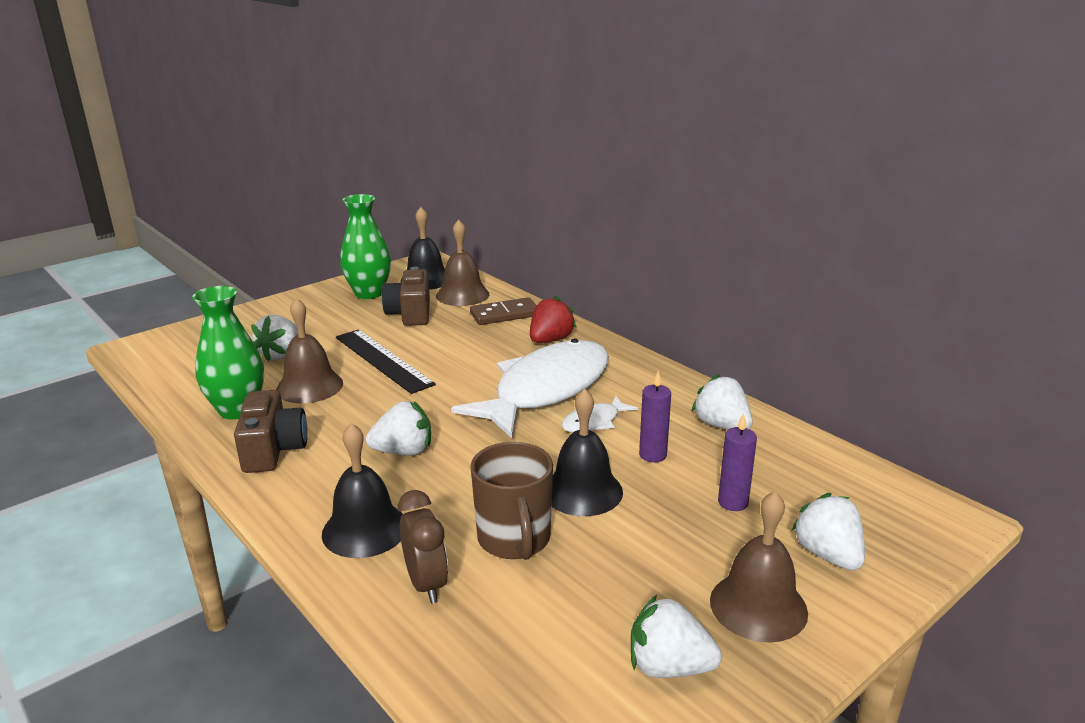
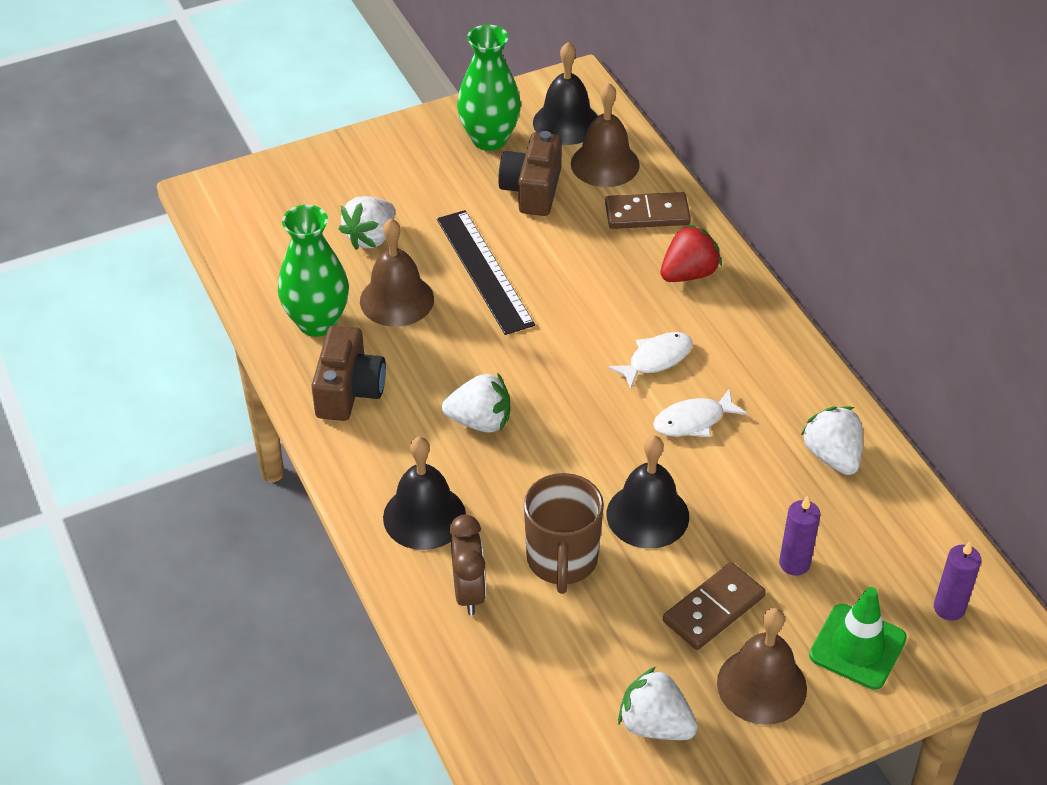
camera: 15 degrees right, 20 degrees up
(545, 390) = (656, 359): white fish -> white fish, size x0.42
(652, 455) = (738, 482): purple candle -> purple candle (949, 608)
(678, 551) = (714, 609): none -> brown domino
(828, 555) = (857, 647): white strawberry -> green traffic cone

